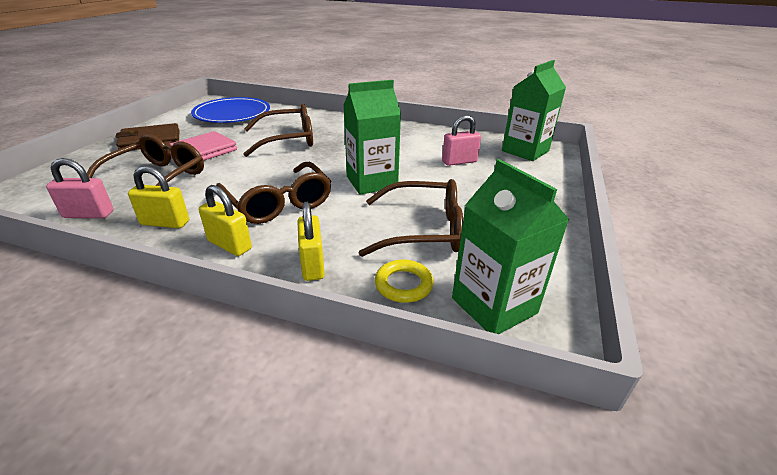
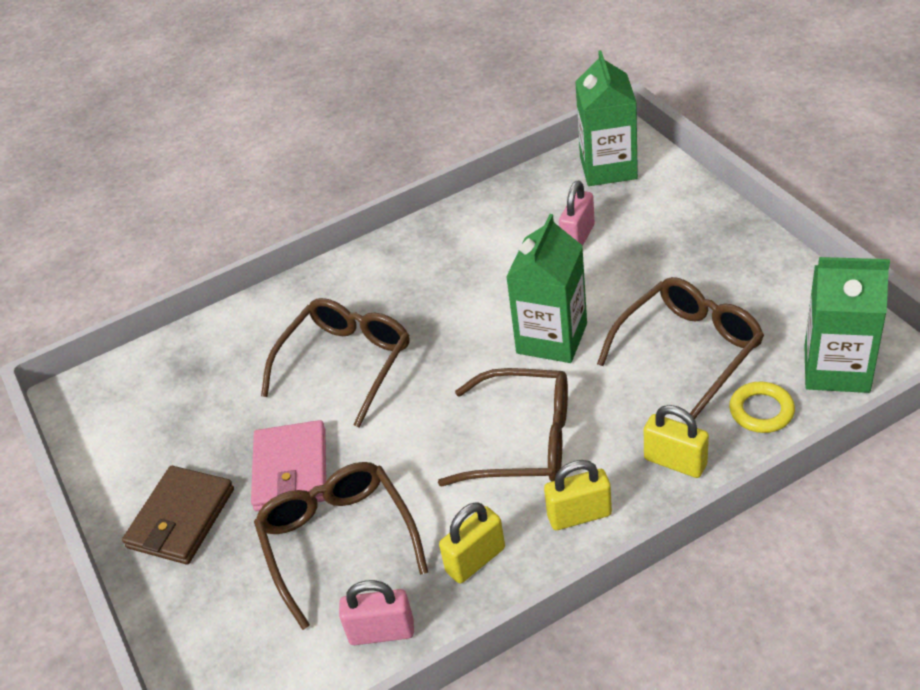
camera: 40 degrees left, 10 degrees up
(88, 214) = (381, 632): pink padlock -> pink padlock turned 45 degrees clockwise
(232, 114) = (169, 389): blue plate -> none

